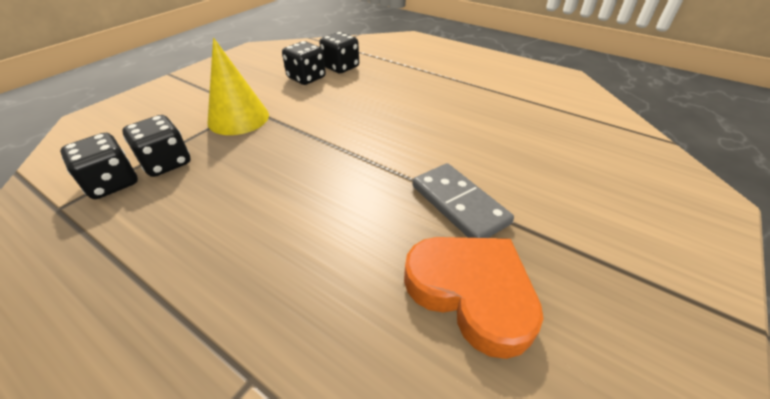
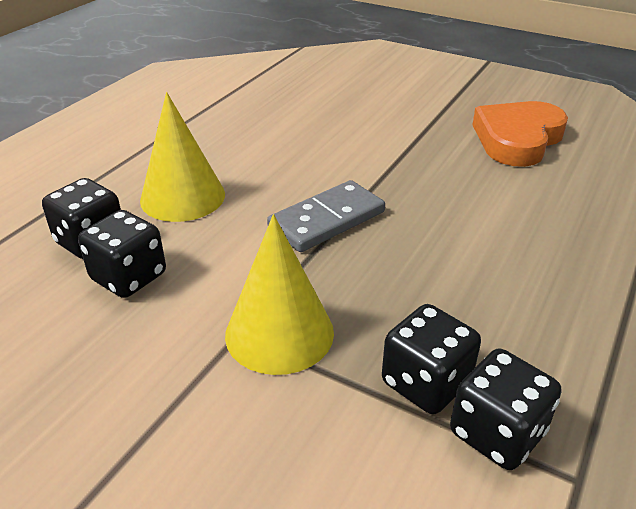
camera: 95 degrees left, 5 degrees down
(378, 88) = (182, 197): none -> yellow cone
(459, 204) = (422, 141): grey domino -> grey domino (326, 220)

